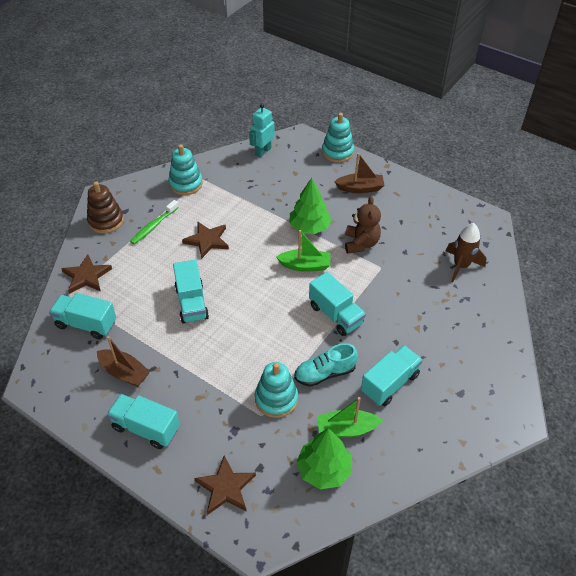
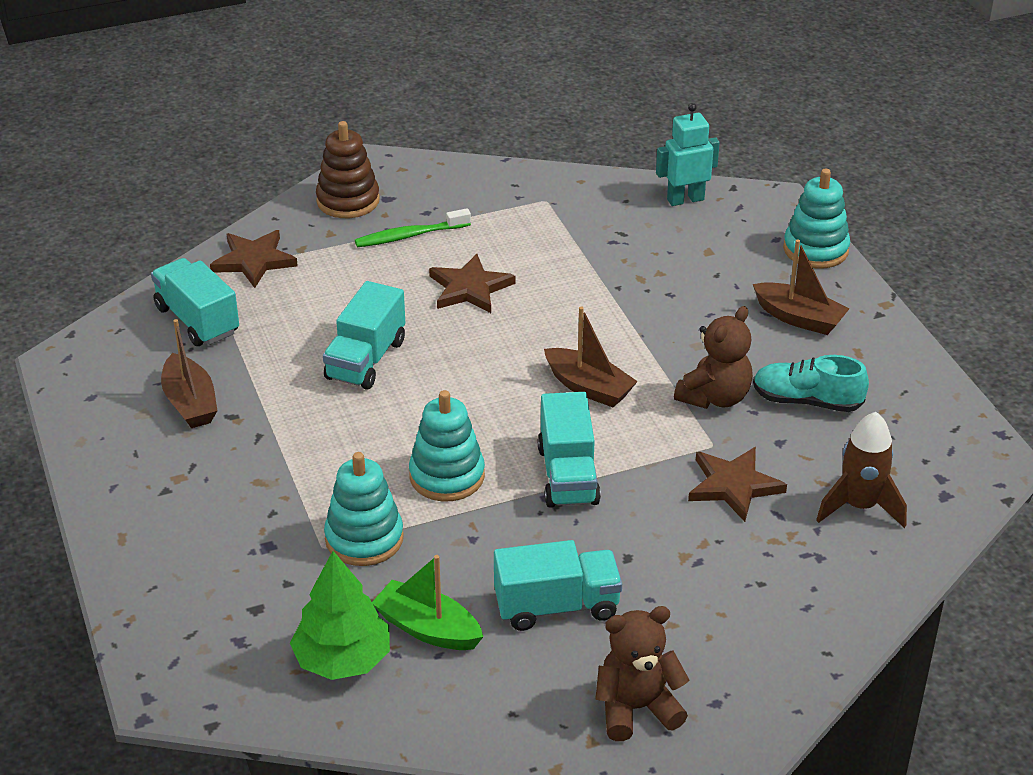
camera: 35 degrees right, 10 degrees down
(146, 428) = (154, 483): turquoise truck -> none
(186, 184) = (514, 198): turquoise stacking toy -> turquoise stacking toy (447, 476)
(226, 487) = (188, 607): brown star -> brown star (734, 486)
(305, 265) = (589, 387): green boat -> brown boat
(309, 227) = (652, 338): green tree -> none
(325, 373) = (469, 543): turquoise shoe -> turquoise shoe (806, 401)
(465, 414) = (636, 708): none -> brown teddy bear

